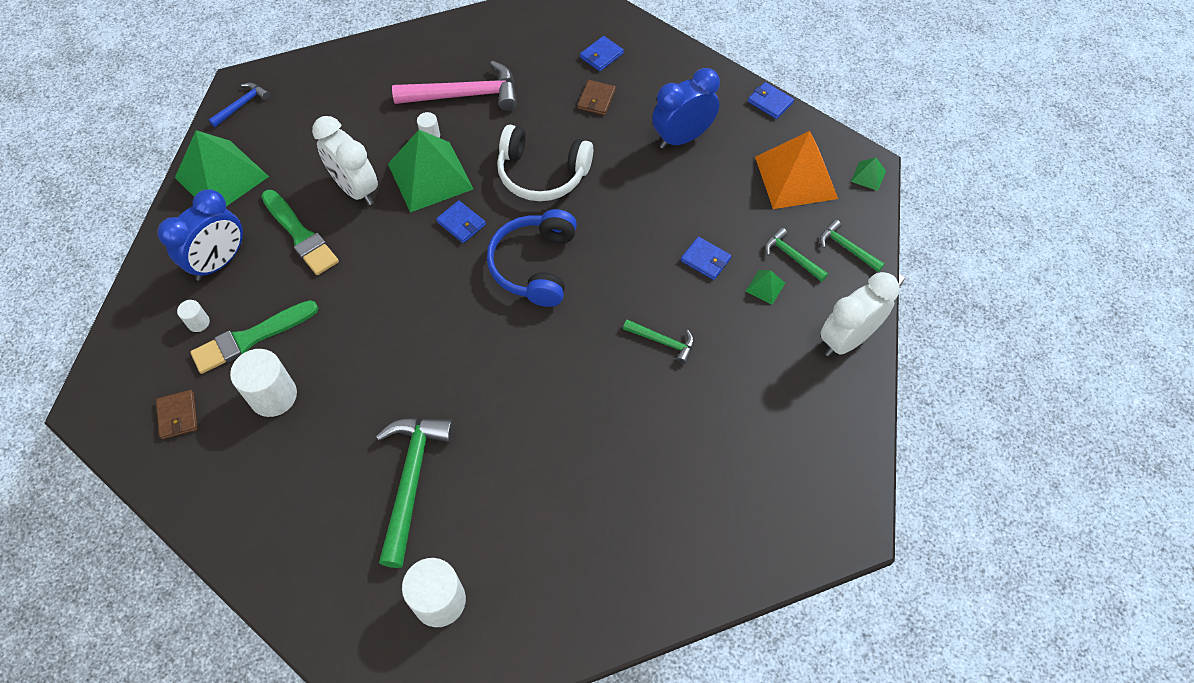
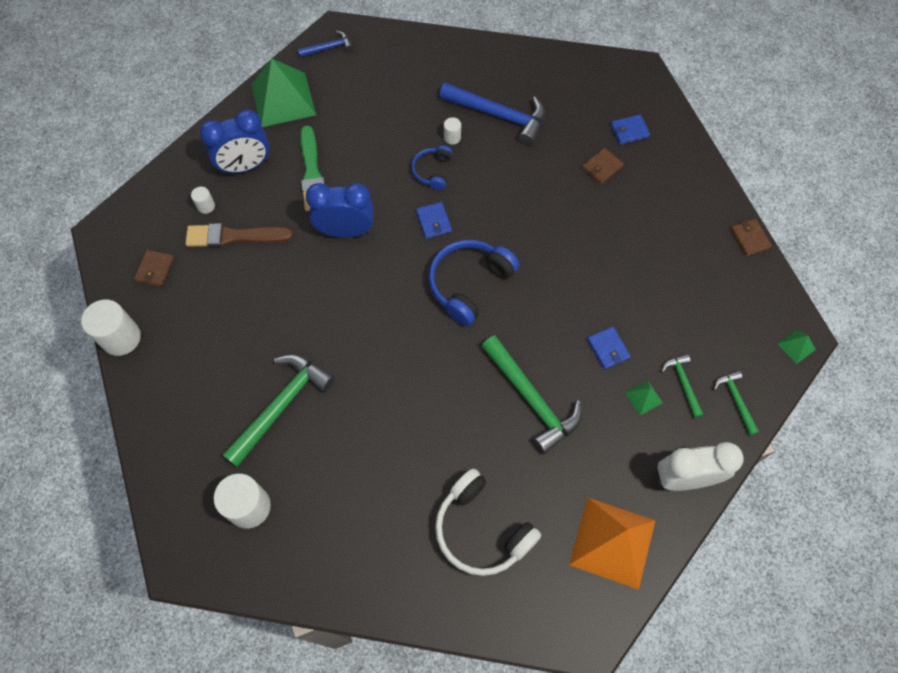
camera: 30 degrees right, 5 degrees up
(251, 338) = (234, 236): green brush -> brown brush
(273, 396) = (225, 289): white cylinder -> white cylinder (121, 338)
(356, 189) = (372, 155): white clock -> none
(430, 176) = (432, 171): green pyramid -> blue headphones
(465, 95) = (498, 115): pink hammer -> blue hammer
(542, 174) = (520, 211): white headphones -> white headphones (481, 530)
(663, 342) = (531, 399): green hammer -> green hammer, size x1.94
(682, 138) = (653, 234): blue clock -> blue clock (346, 231)
(770, 102) = (749, 239): blue wallet -> brown wallet
(796, 177) = (730, 316): orange pyramid -> orange pyramid (612, 542)

